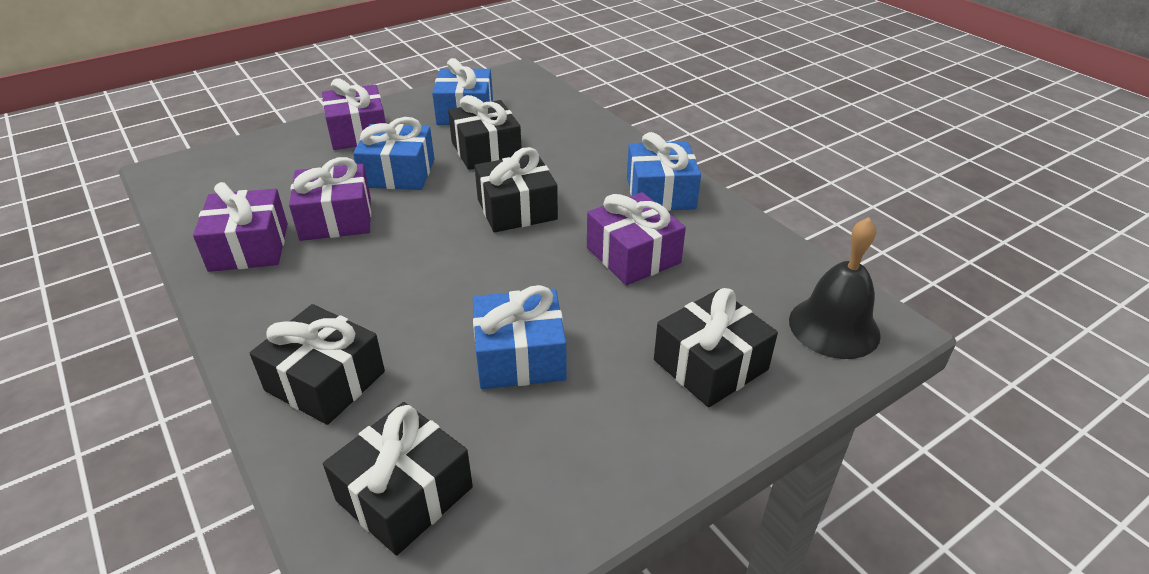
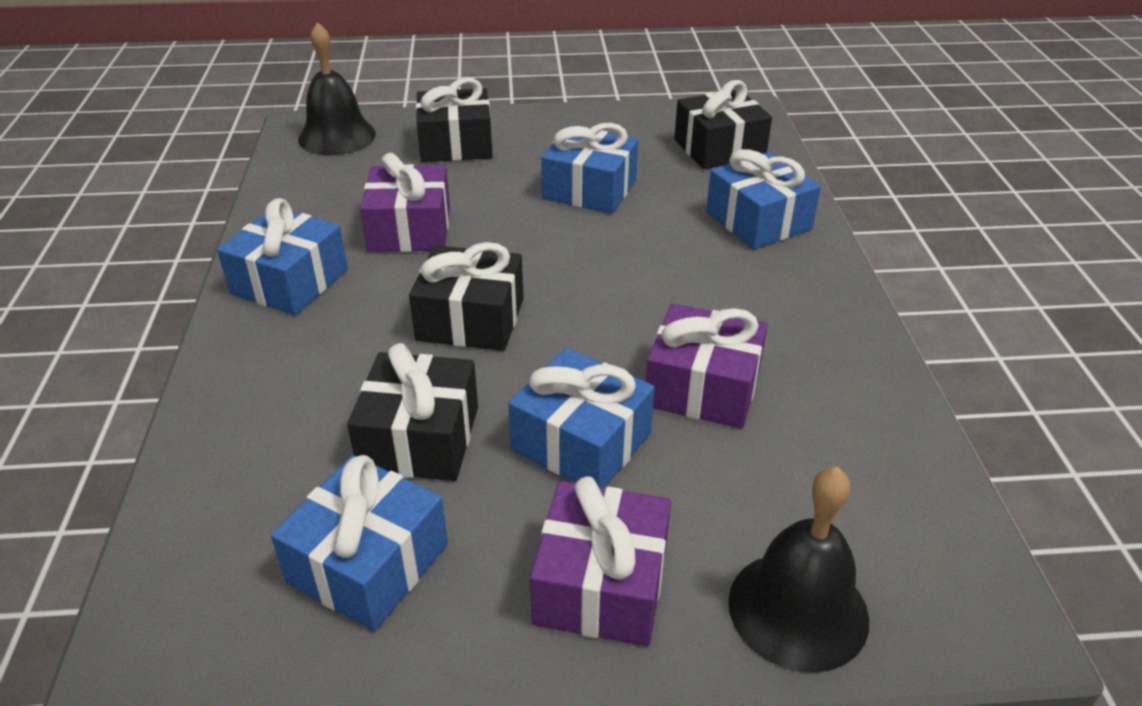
camera: 150 degrees left, 0 degrees up
(249, 247) = (826, 383): purple gift -> none
(263, 149) = (798, 609): none -> black bell
(325, 381) = (758, 220): black gift -> blue gift

